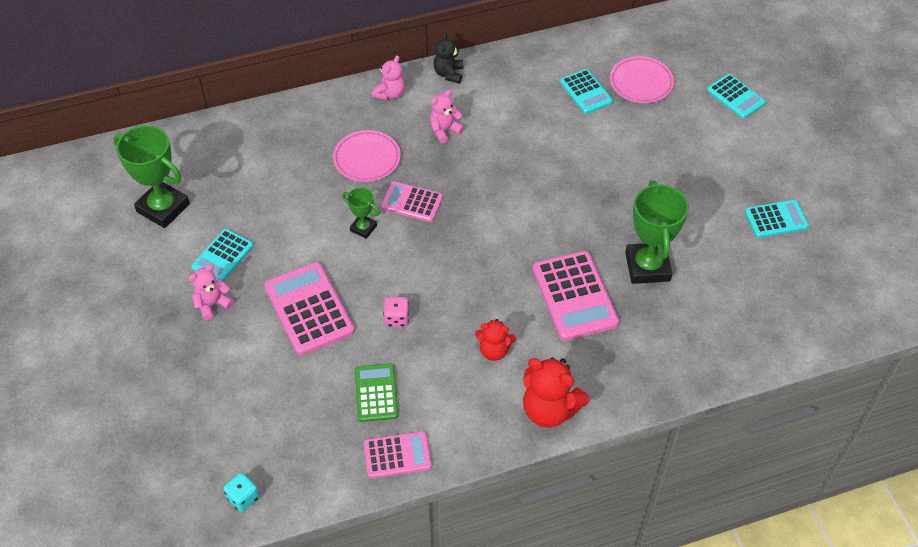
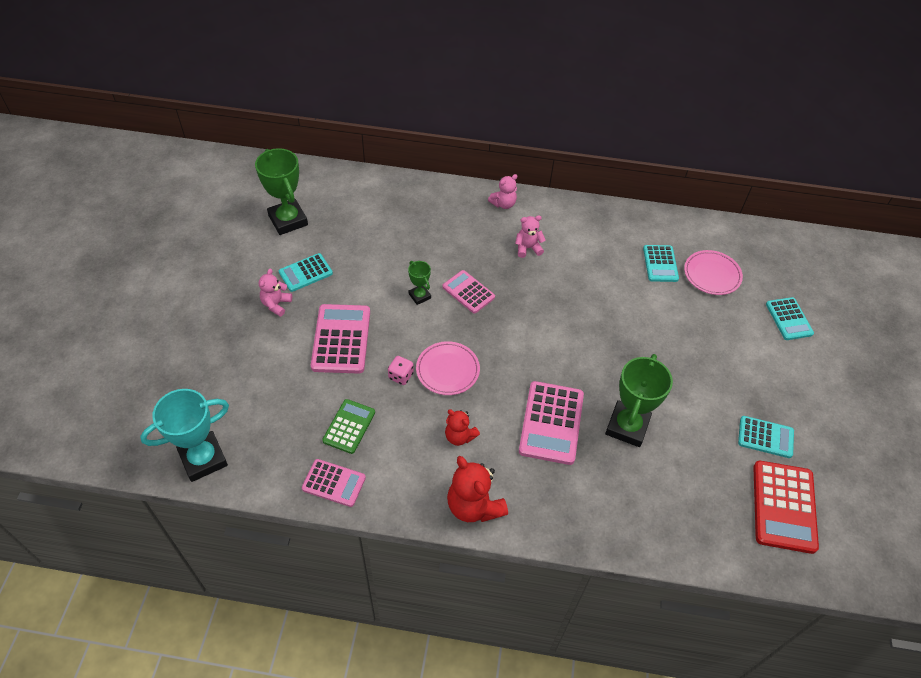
camera: 25 degrees right, 0 degrees up
(212, 304) = (276, 304): pink teddy bear -> pink teddy bear turned 60 degrees counterclockwise
(243, 498) = (203, 459): turquoise dice -> turquoise trophy
(367, 158) = (455, 245): pink plate -> pink plate (447, 370)
(448, 74) = (558, 206): black teddy bear -> none
(826, 276) = (783, 506): none -> red calculator

